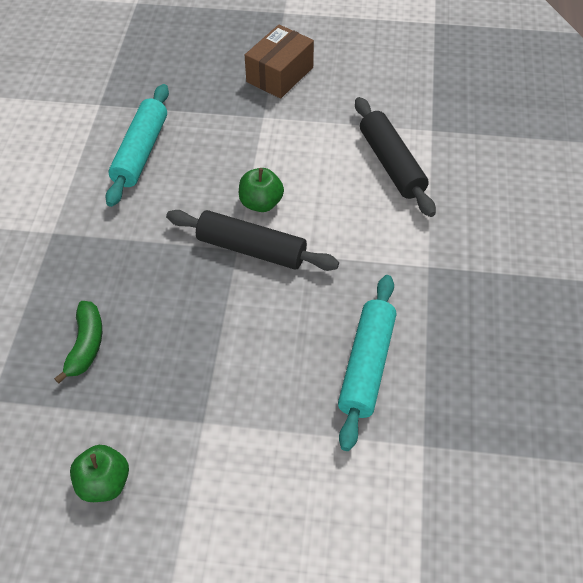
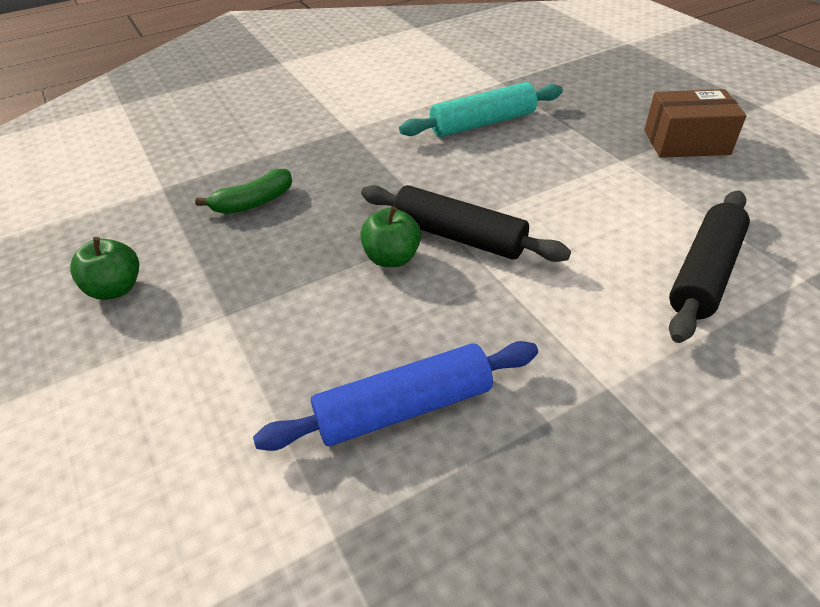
camera: 55 degrees right, 10 degrees down
(251, 249) = (458, 236): black rolling pin -> black rolling pin turned 45 degrees counterclockwise
(261, 203) = (520, 213): green apple -> green apple (392, 258)
(366, 365) = (403, 407): turquoise rolling pin -> blue rolling pin

